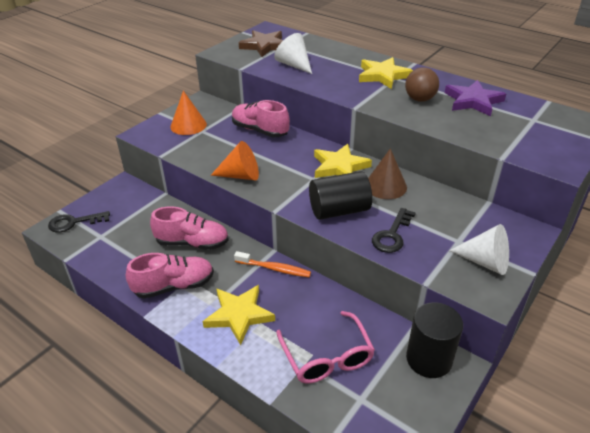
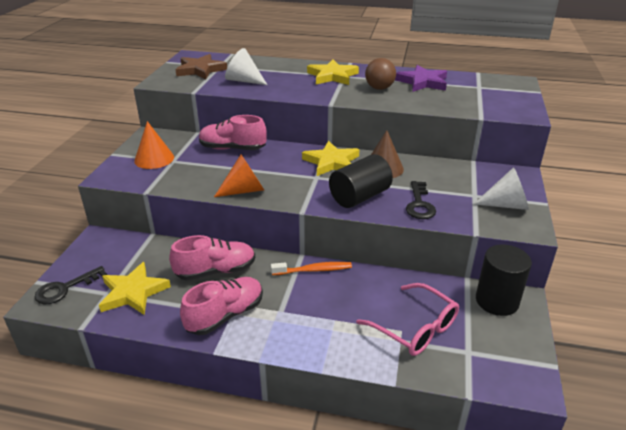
camera: 25 degrees left, 5 degrees down
(239, 315) = (310, 320): yellow star -> yellow star (133, 292)

